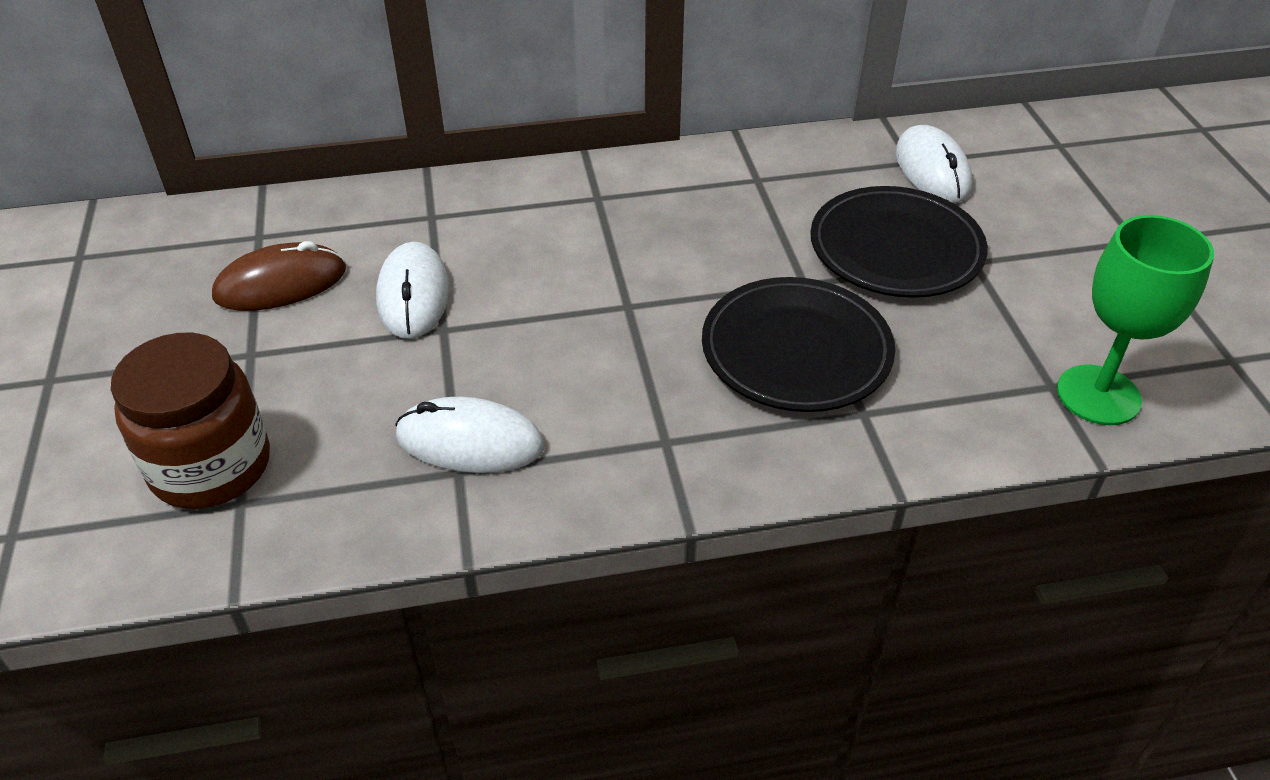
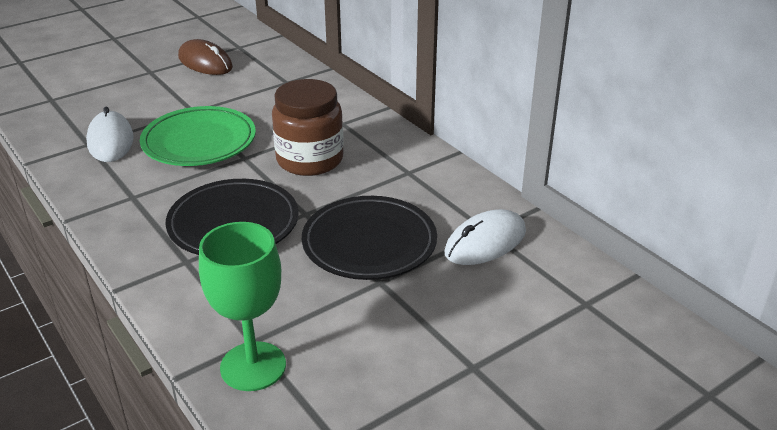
camera: 65 degrees right, 10 degrees down
(211, 466) = (71, 86): brown jar -> brown jar (310, 160)
(413, 295) = (216, 96): white mouse -> none
(549, 341) = (199, 142): none -> green plate

